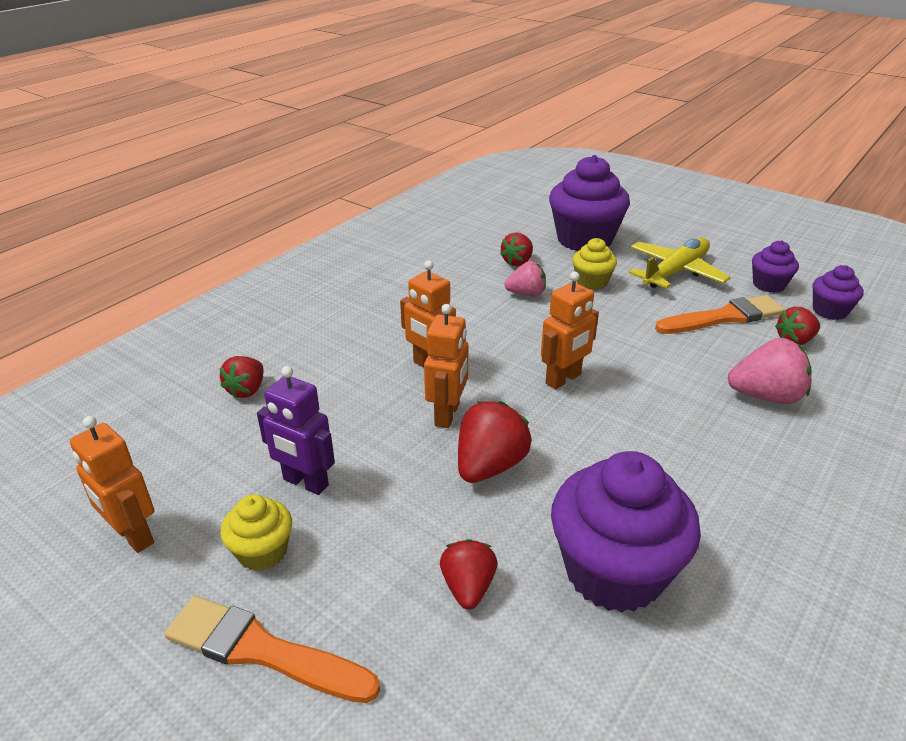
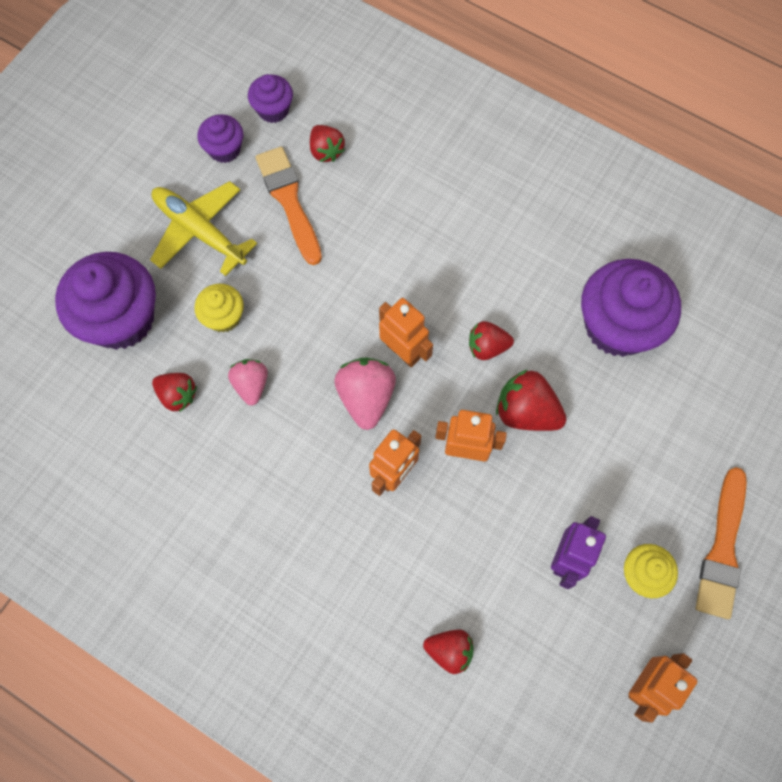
camera: 95 degrees left, 35 degrees up
(468, 587) = (648, 421): red strawberry -> red strawberry (487, 347)
(765, 396) = (412, 192): pink strawberry -> pink strawberry (366, 397)

